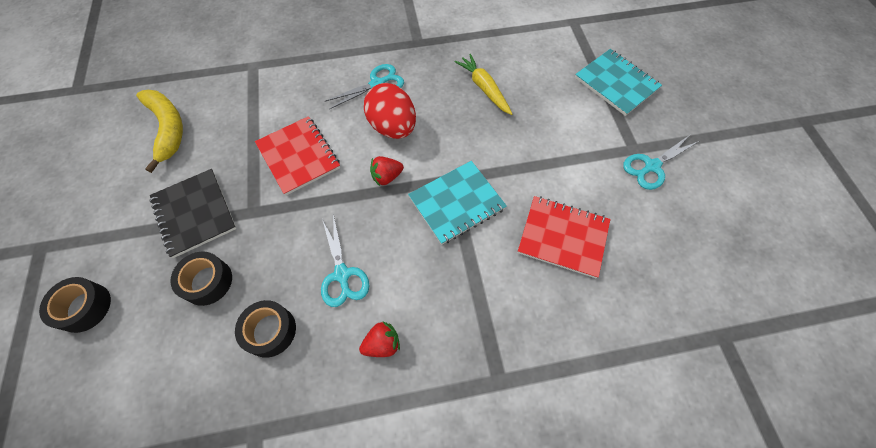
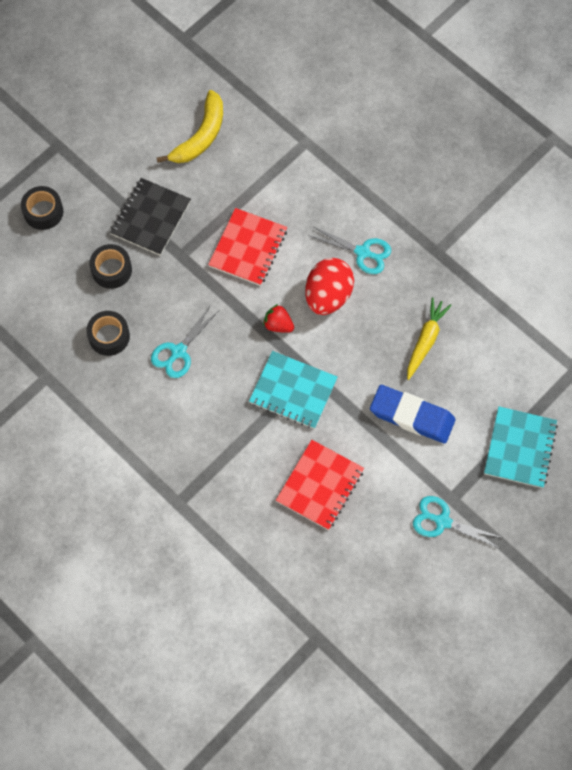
camera: 55 degrees right, 5 degrees up
(382, 344) = (150, 412): red strawberry -> none
(542, 133) = (412, 416): none -> blue eraser
(563, 237) = (320, 485): red notebook -> red notebook turned 45 degrees clockwise

